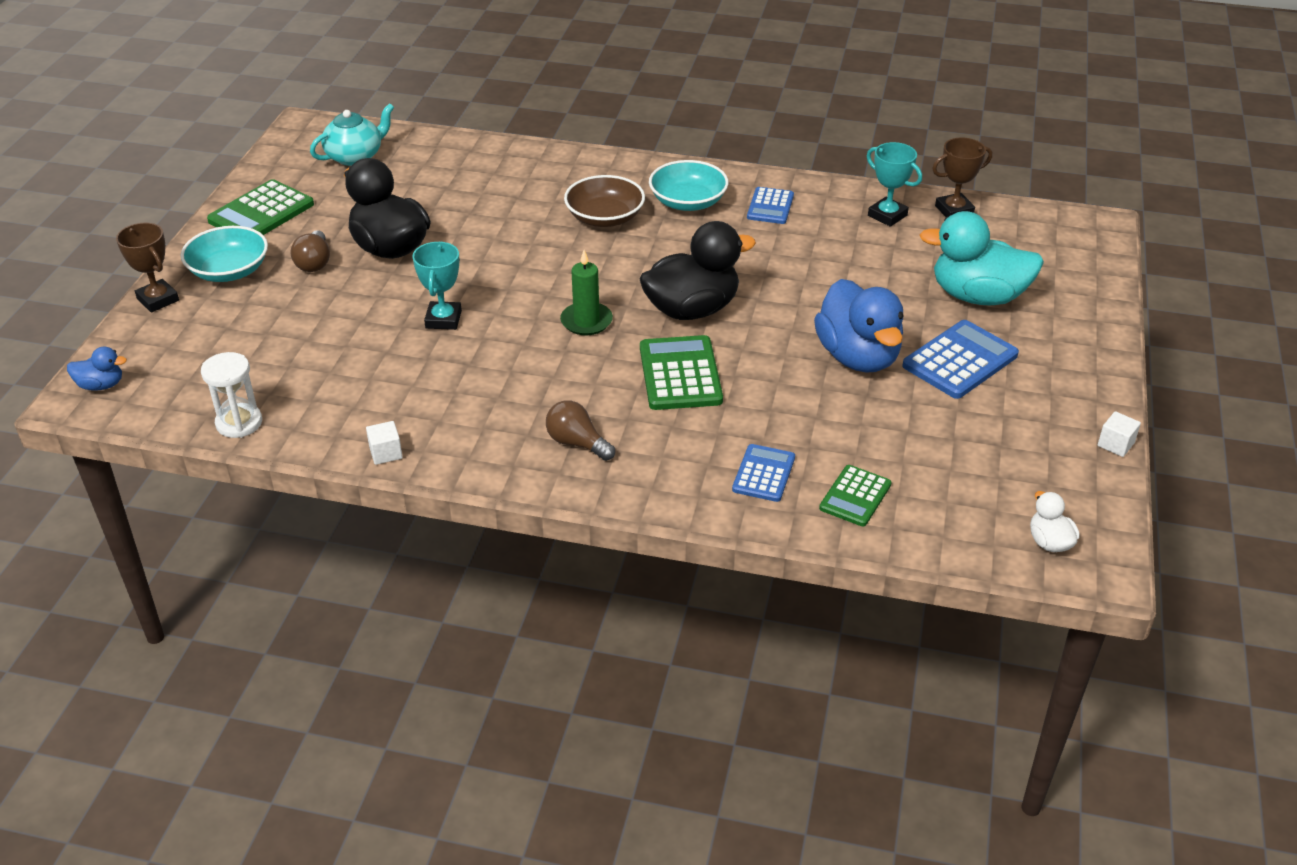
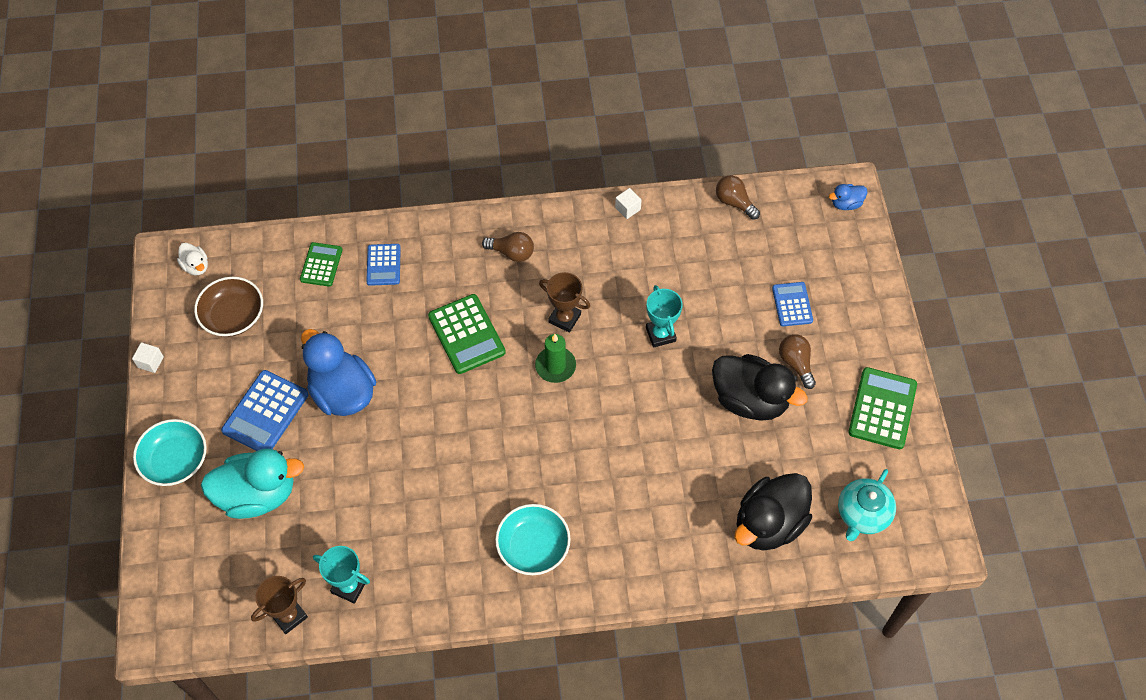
camera: 160 degrees right, 20 degrees up
(158, 299) = (878, 288): brown trophy -> brown trophy (564, 318)
(229, 271) = (852, 333): turquoise bowl -> turquoise bowl (175, 460)
(239, 423) = (734, 202): white hourglass -> brown light bulb
(605, 217) = (596, 498): brown bowl -> brown bowl (233, 316)
(692, 309) = (481, 405): black duck -> black duck (769, 524)
(770, 206) = (457, 564): blue calculator -> blue calculator (792, 304)

